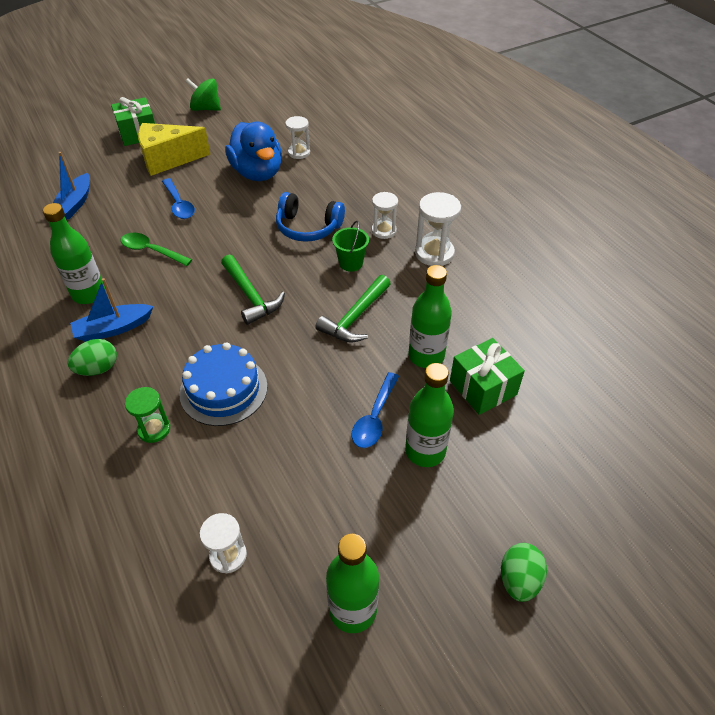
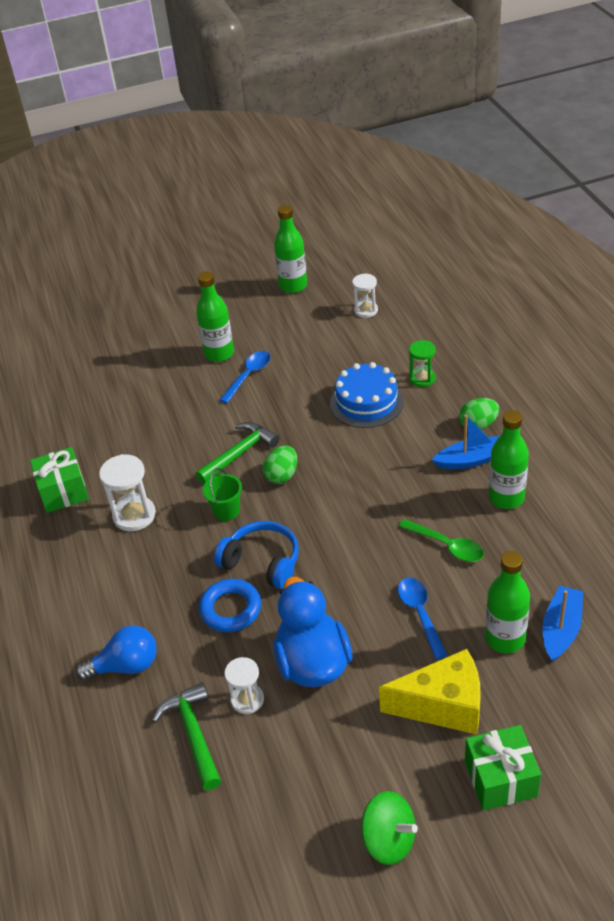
camera: 165 degrees left, 5 degrees down
(251, 296) = (337, 482): green hammer -> green hammer (193, 733)
(325, 196) = (230, 609): none -> blue ring
(383, 231) = (176, 549): white hourglass -> none
(389, 161) = (126, 666): none -> blue light bulb
(426, 356) = (189, 416): green bottle -> green bottle (505, 638)
(483, 388) = (155, 390): green gift -> green gift (63, 491)
(519, 580) = (191, 292): green egg -> green egg (282, 475)

